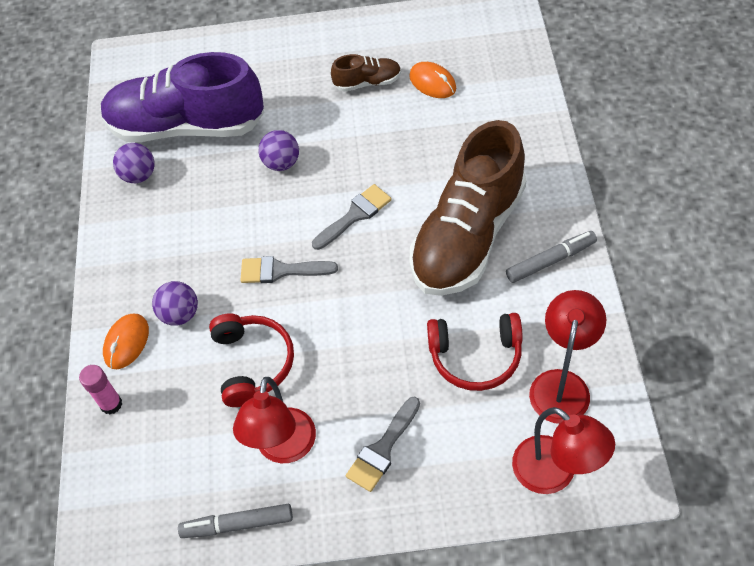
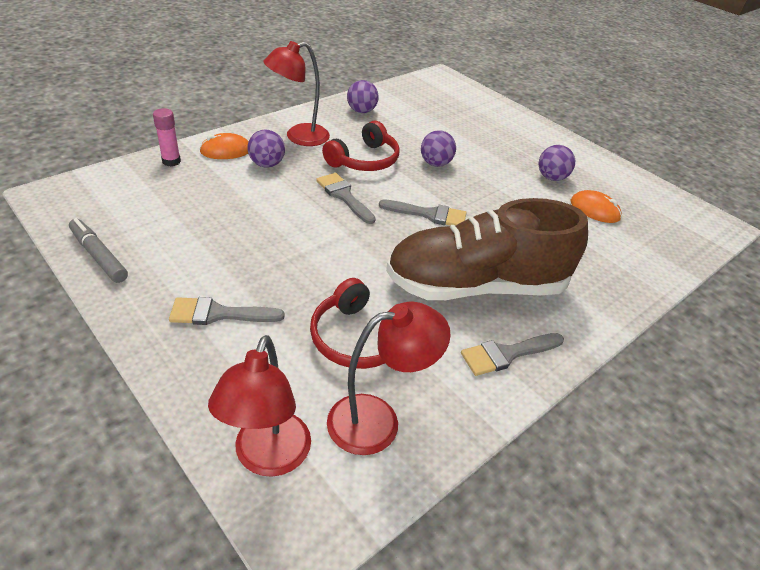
camera: 45 degrees right, 15 degrees down
(187, 126) = (420, 115): purple shoe -> none
(252, 363) = (251, 211): red headphones -> red headphones (364, 160)
(283, 448) = (184, 255): red lamp -> red lamp (299, 137)
(367, 82) = (551, 177): brown shoe -> purple ball
(432, 82) = (595, 210): orange mouse -> orange mouse turned 60 degrees counterclockwise
(550, 261) = (507, 354): grey marker -> grey brush

